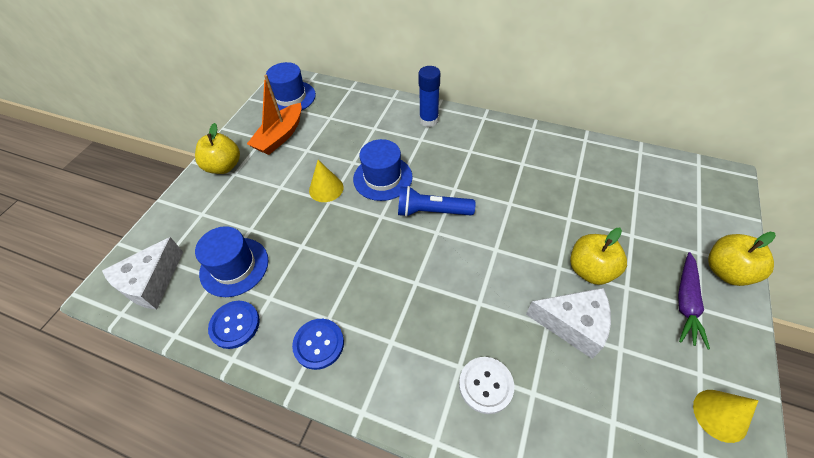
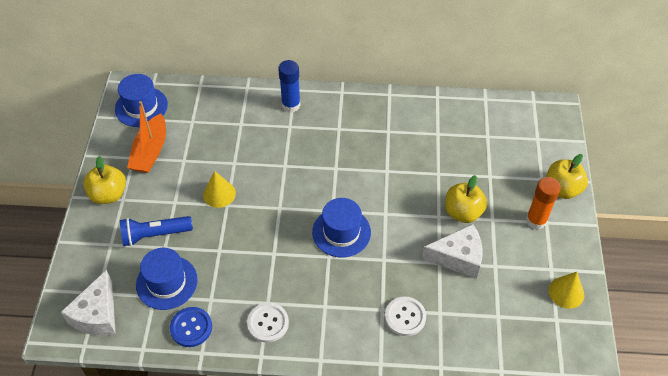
camera: 20 degrees left, 0 degrees up
(319, 344) = (268, 323): blue button -> white button
(382, 178) = (268, 172): blue hat -> blue hat (341, 232)
(431, 211) = (322, 193): blue flashlight -> blue flashlight (155, 235)
(686, 303) = (536, 220): purple carrot -> orange glue stick

